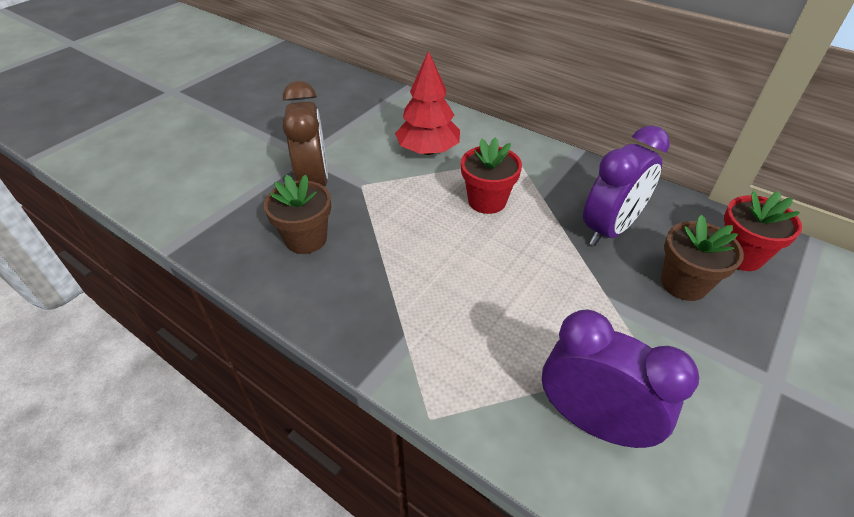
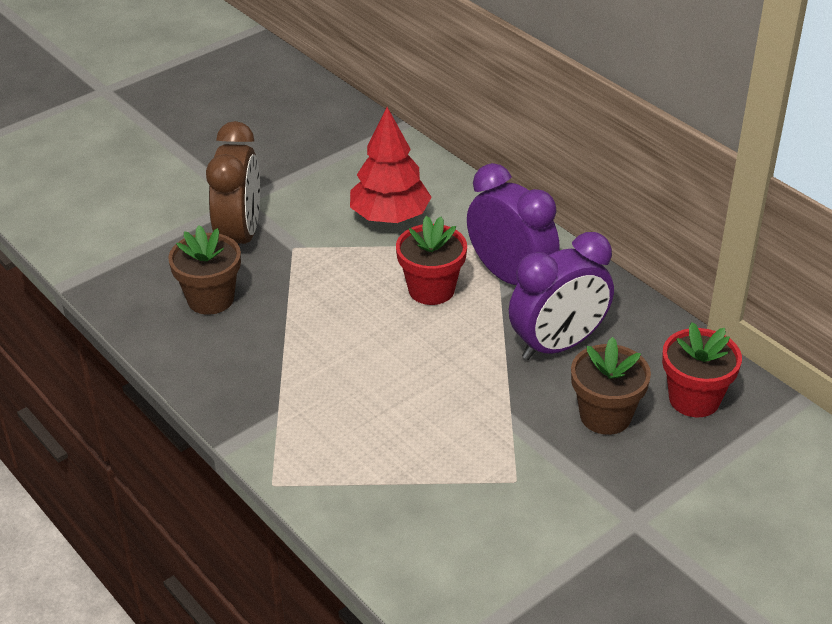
camera: 15 degrees right, 5 degrees down
(592, 421) = (426, 516): purple clock -> purple clock (510, 277)

